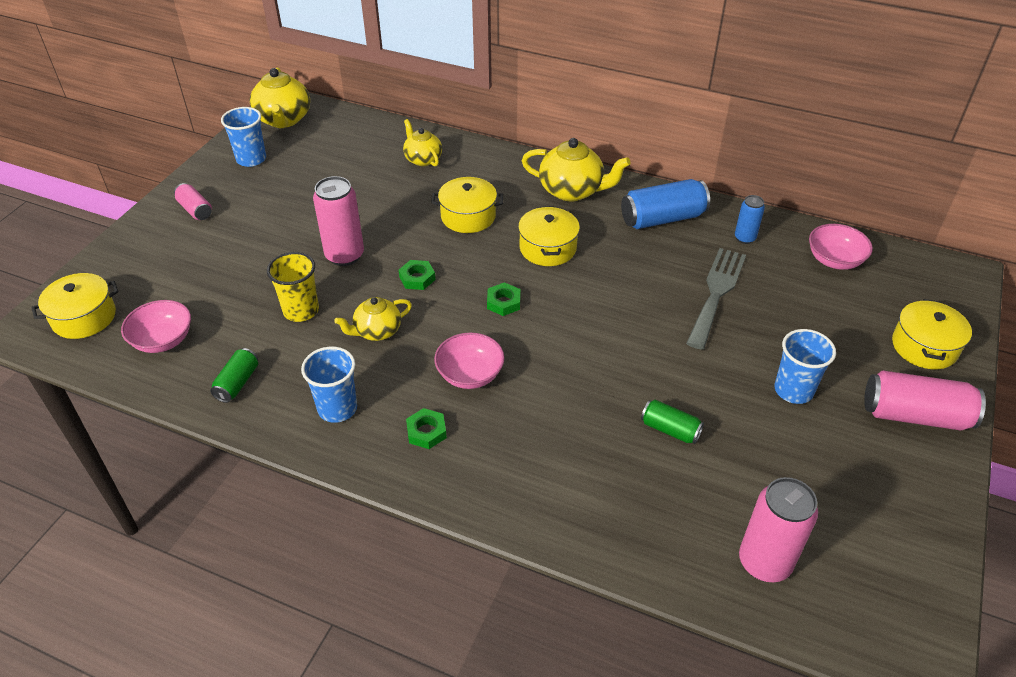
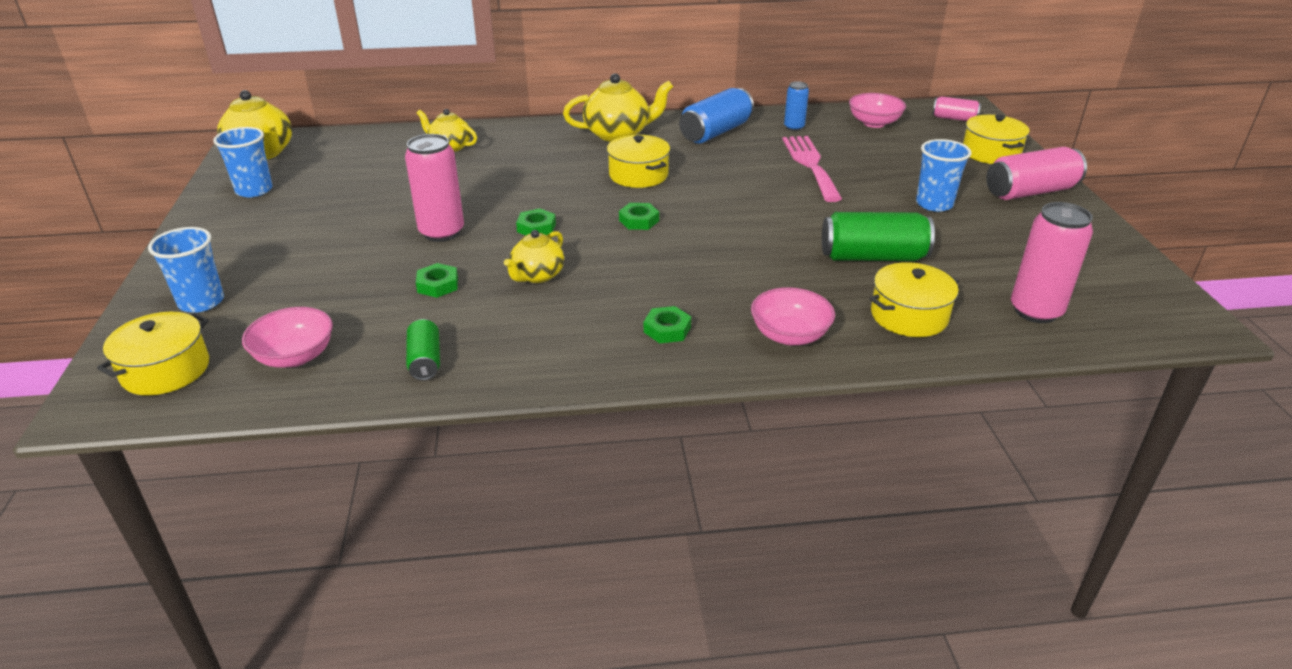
camera: 30 degrees left, 10 degrees down
(195, 210) = (225, 244): pink can -> pink can (954, 118)
(301, 310) = (438, 285): yellow cup -> green nut
(337, 408) = (558, 343): blue cup -> blue cup (201, 302)
(468, 216) = (539, 173): yellow pot -> yellow pot (909, 316)
(470, 374) = (663, 277): pink bowl -> pink bowl (789, 335)
(670, 429) = (872, 257): green can -> green can, size x1.77
(716, 293) = (810, 165): grey fork -> pink fork

